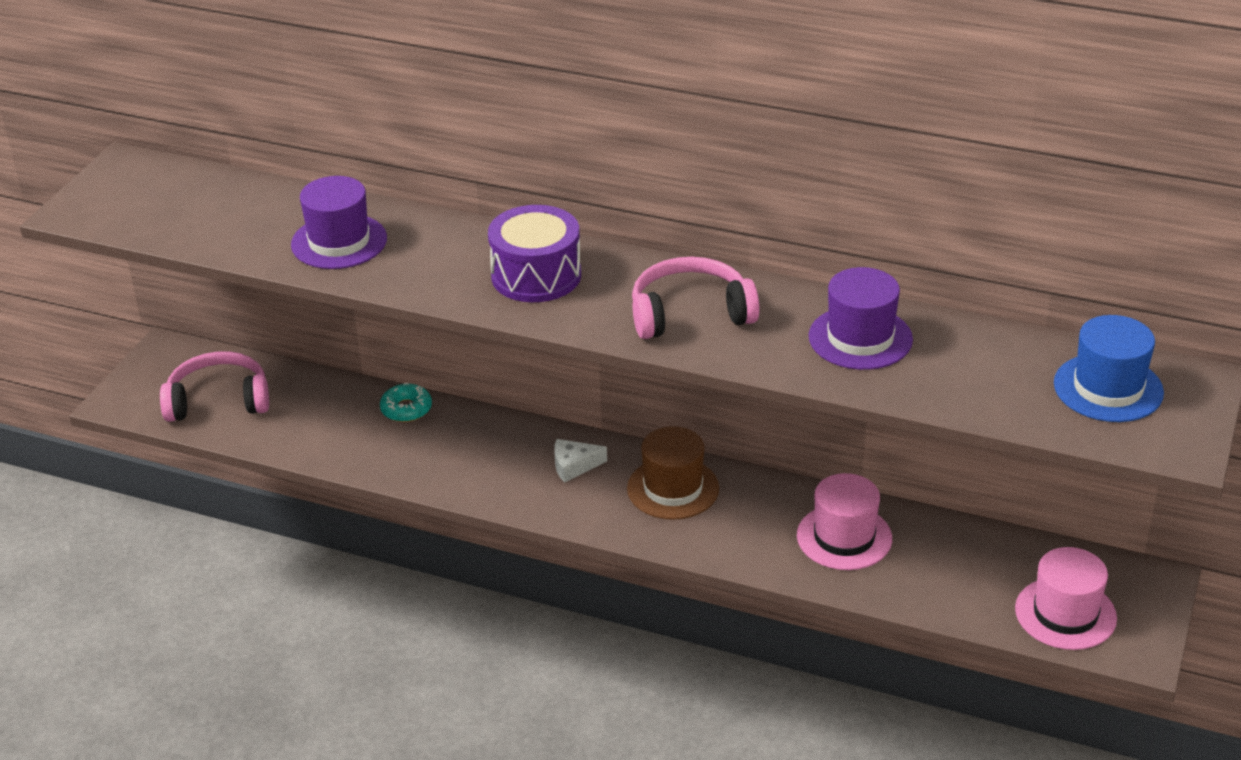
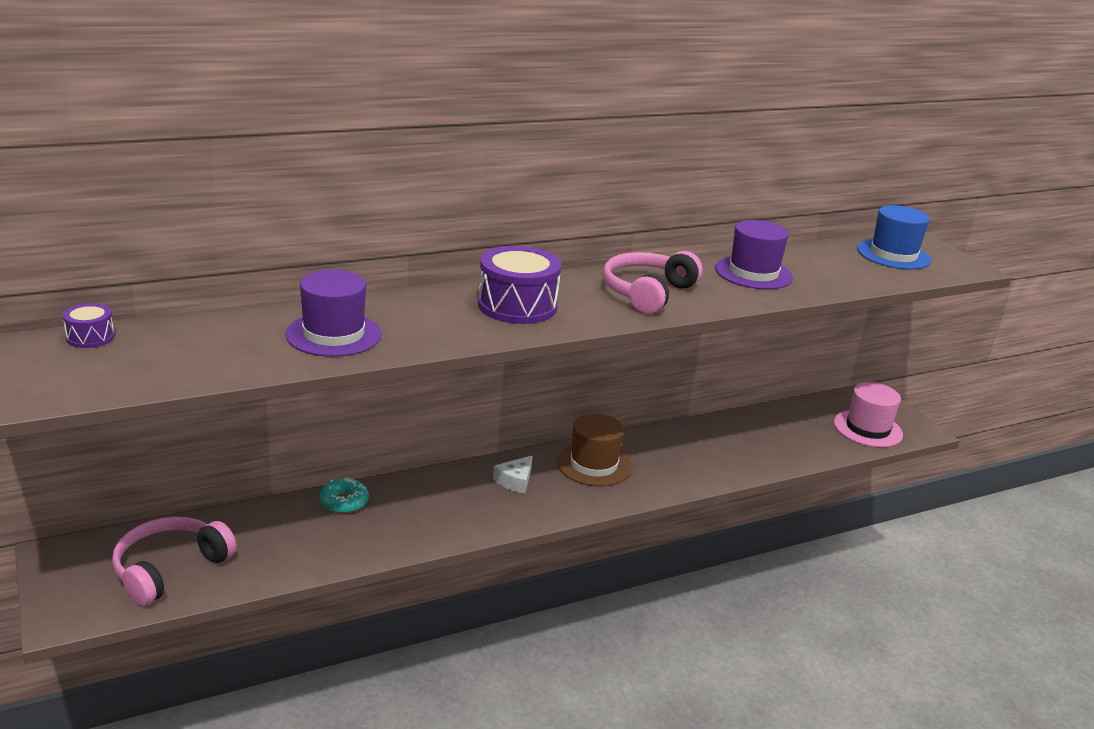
camera: 50 degrees left, 10 degrees down
(176, 173) = (90, 337): none -> purple drum
(844, 537) = (720, 444): pink hat -> none

